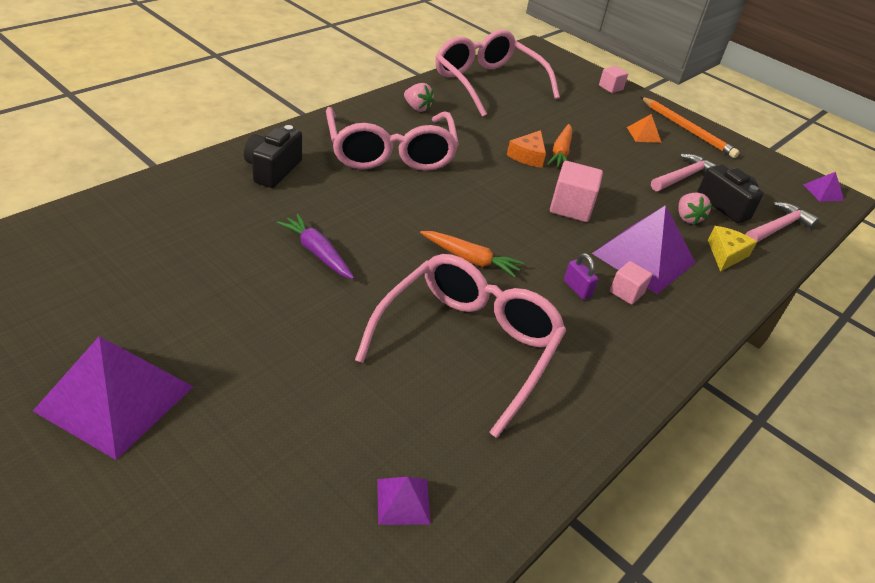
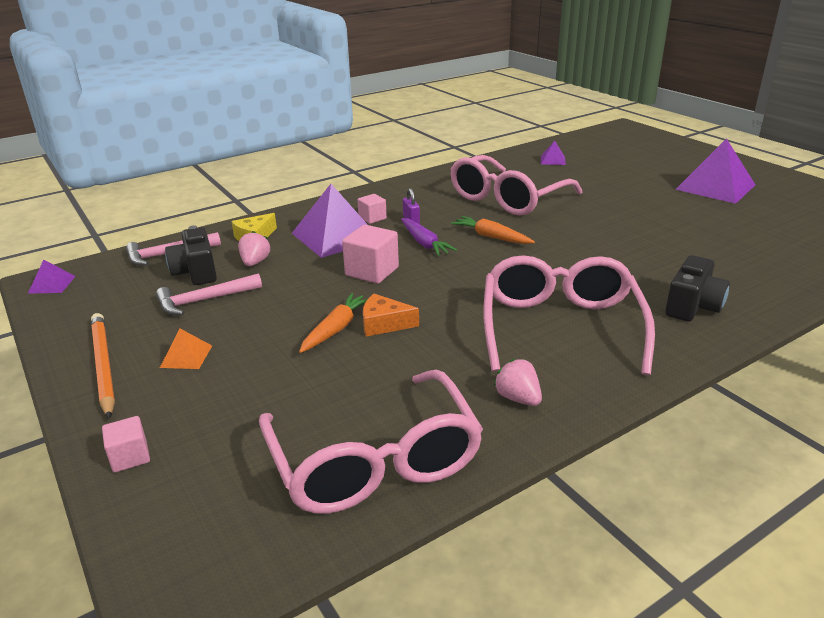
camera: 160 degrees left, 10 degrees down
(317, 252) = (621, 242): purple carrot -> purple carrot (424, 243)
(528, 156) = (384, 324): orange cheese -> orange cheese turned 120 degrees counterclockwise

